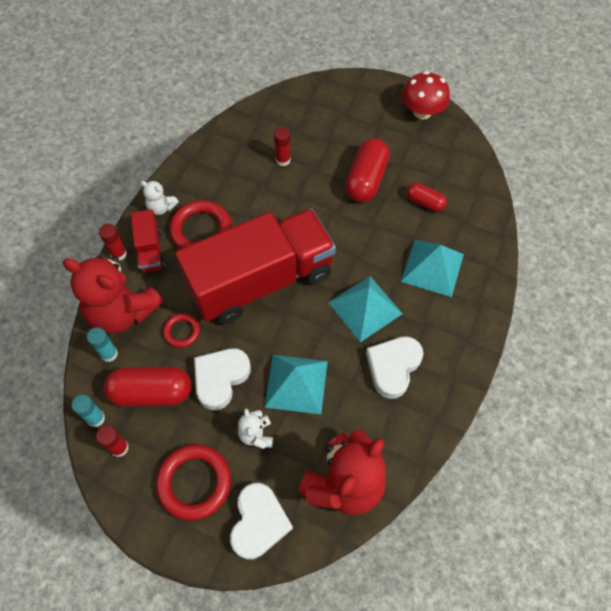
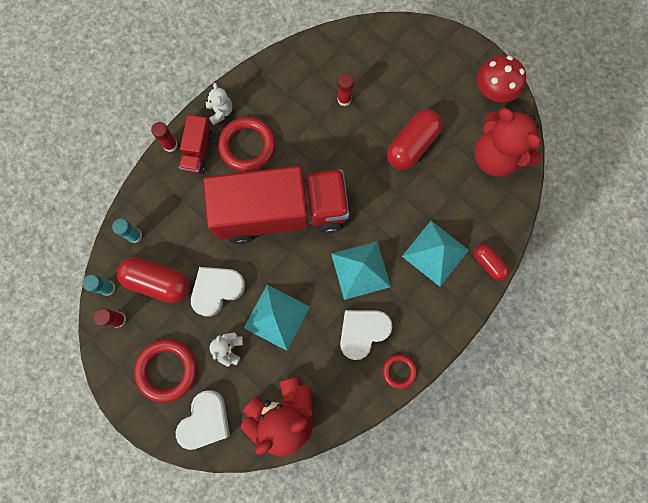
camera: 20 degrees right, 15 degrees up
(123, 312) = (157, 201): red teddy bear -> red teddy bear (496, 156)
(161, 207) = (220, 112): white teddy bear -> white teddy bear turned 150 degrees counterclockwise
(182, 331) = (199, 236): red ring -> red ring (399, 371)
(424, 202) = (455, 186): red capsule -> red capsule (488, 264)

